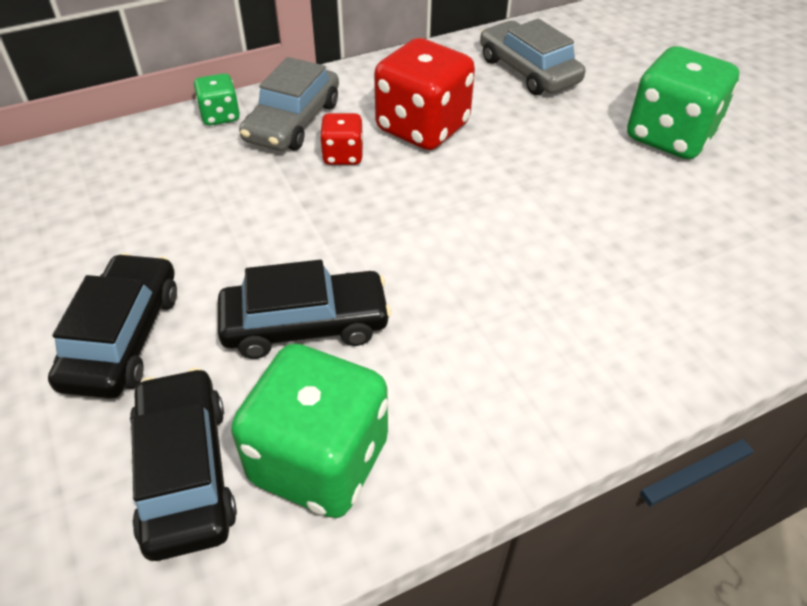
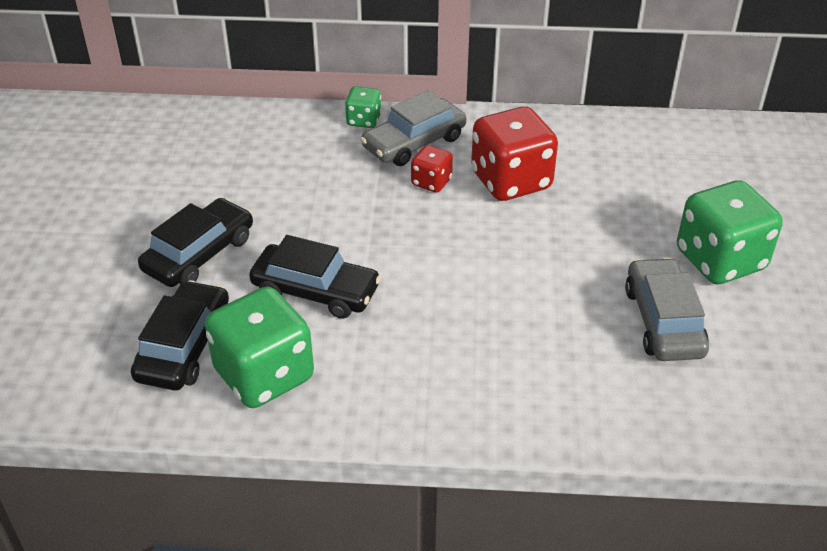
camera: 30 degrees right, 5 degrees down
(528, 70) = (644, 161): grey car -> grey car (663, 321)

